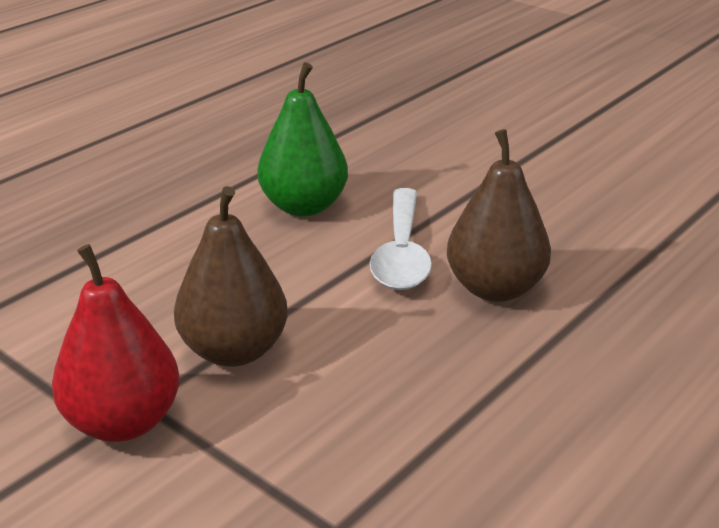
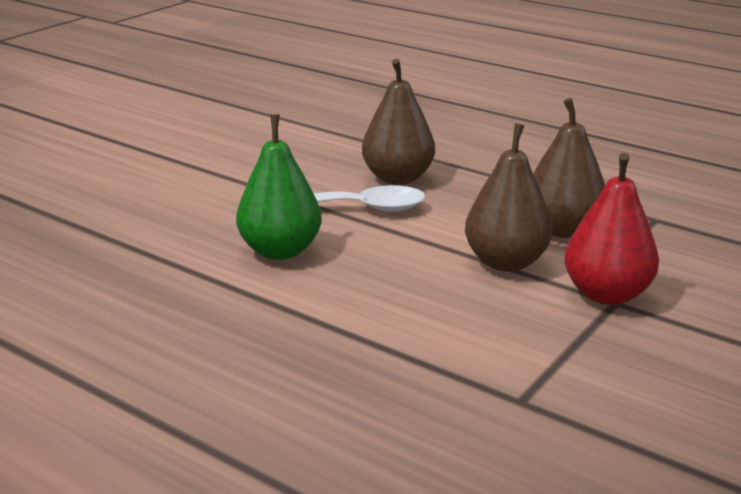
camera: 95 degrees left, 5 degrees down
(315, 415) = (562, 229): none -> brown pear

